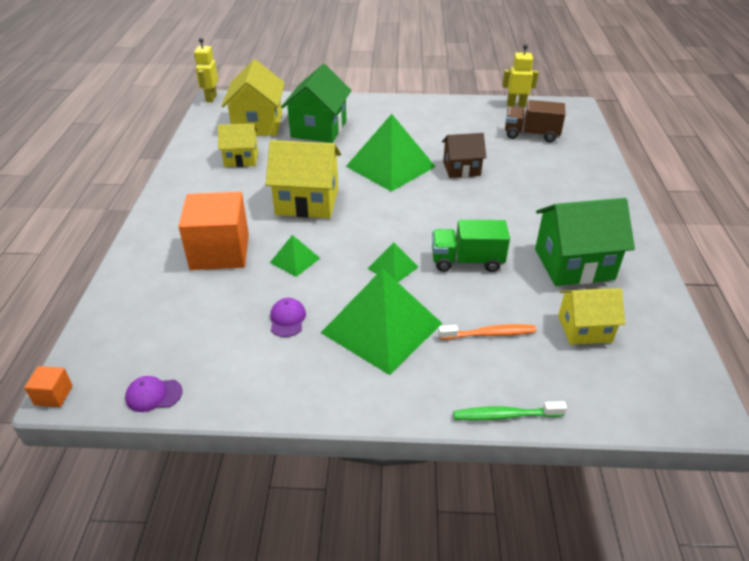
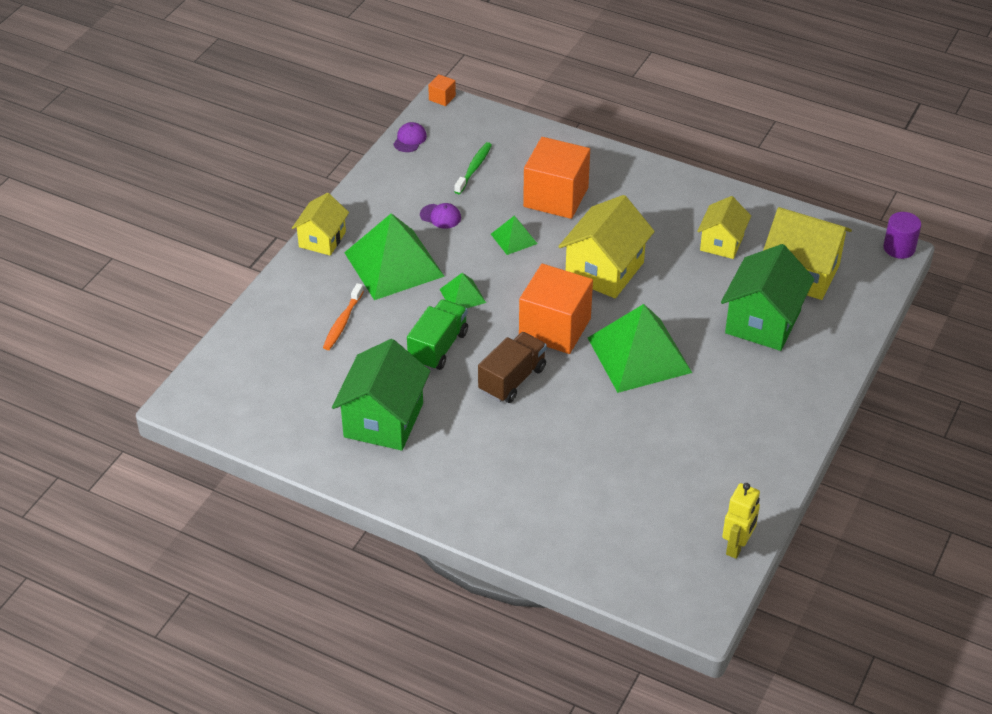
camera: 115 degrees right, 5 degrees up
(211, 98) = (899, 248): yellow robot -> purple cylinder
(318, 129) = (763, 322): green house -> green house turned 75 degrees clockwise
(393, 208) = (555, 328): none -> orange cube
(461, 169) = (599, 413): brown house -> none
(505, 415) = (265, 296): green toothbrush -> green toothbrush (474, 168)
(531, 135) = (643, 518): brown truck -> brown truck (512, 379)
(584, 329) = (305, 382): yellow house -> yellow house (322, 239)

